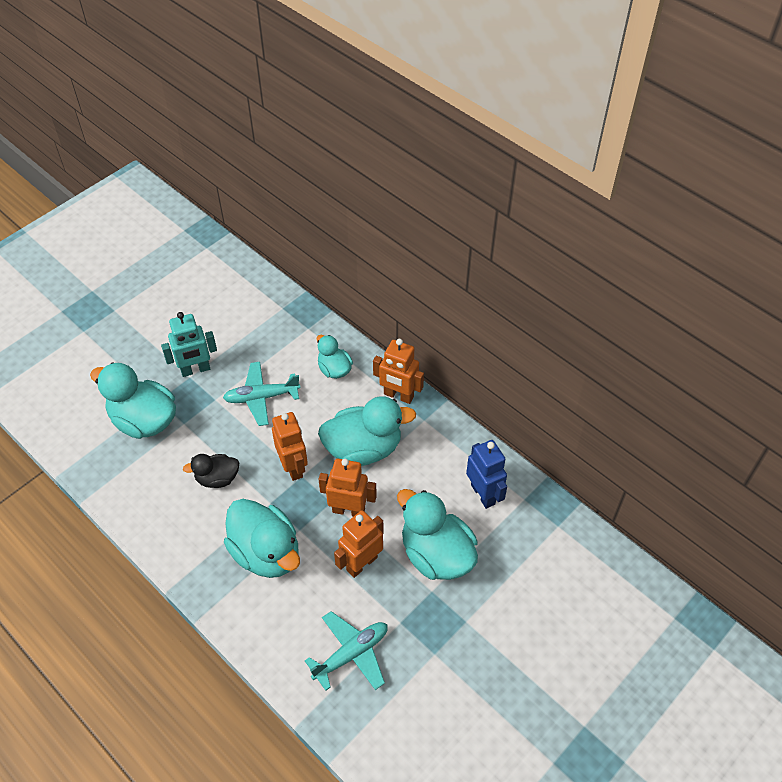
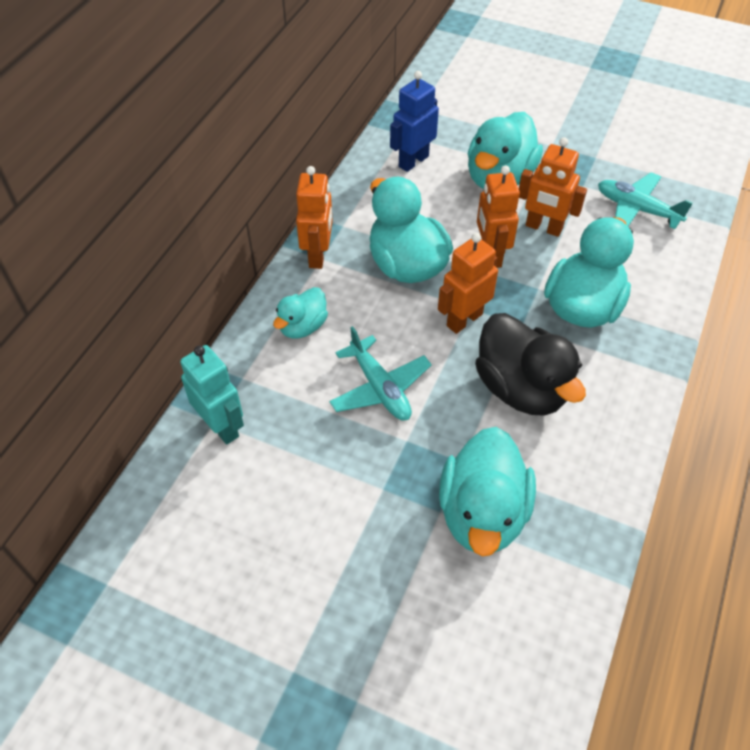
camera: 110 degrees left, 0 degrees up
(195, 370) = (368, 486): turquoise robot -> turquoise robot (222, 426)
(217, 478) = (521, 388): black duck -> black duck, size x1.80

